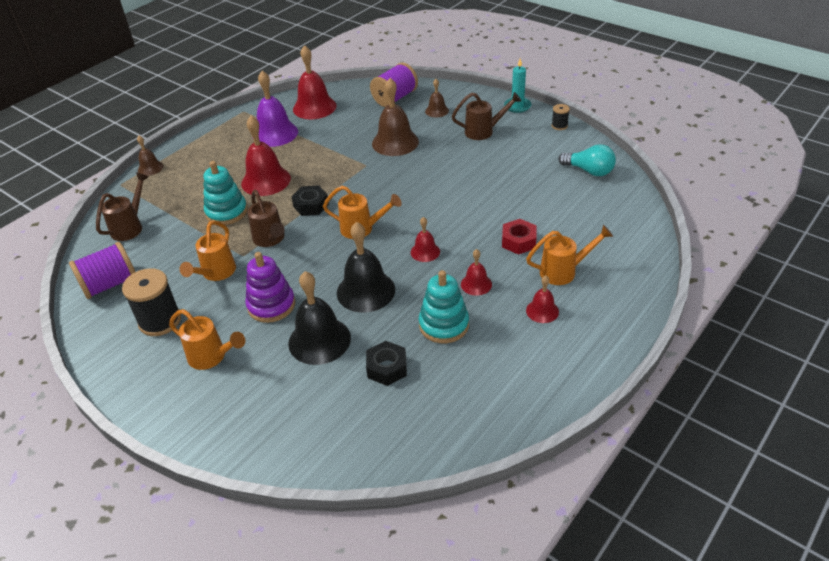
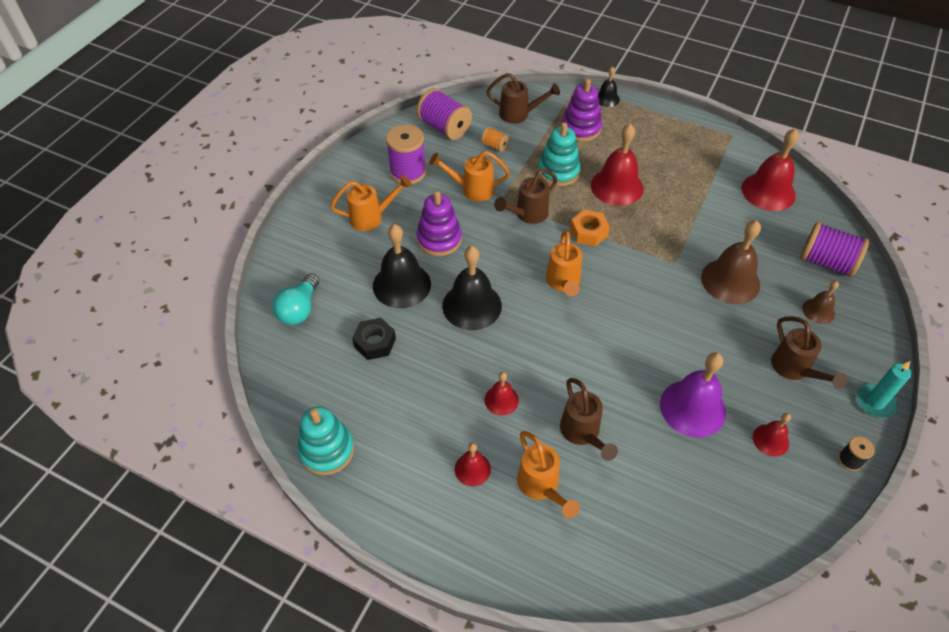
camera: 75 degrees right, 10 degrees up
(150, 168) = (607, 98): brown bell -> black bell
(160, 321) = (408, 172): black spool -> purple spool
(164, 249) = (495, 146): none -> orange spool
(178, 190) = (581, 128): none -> purple stacking toy
(212, 357) = (372, 217): orange watering can -> orange watering can turned 120 degrees counterclockwise
(275, 133) = (701, 172): purple bell -> purple bell (692, 408)
(311, 205) = (588, 232): black nut -> orange nut
(425, 251) = (542, 345): red bell -> red bell (770, 440)
(444, 325) = (436, 379): turquoise stacking toy -> turquoise stacking toy (327, 450)
(518, 241) = (582, 434): red nut -> brown watering can
(589, 171) = (754, 506): turquoise light bulb -> turquoise light bulb (299, 309)

